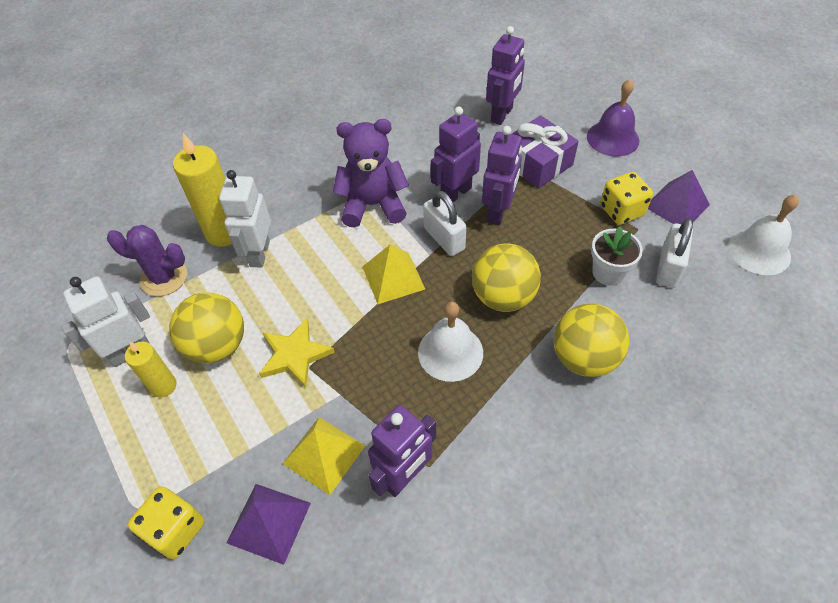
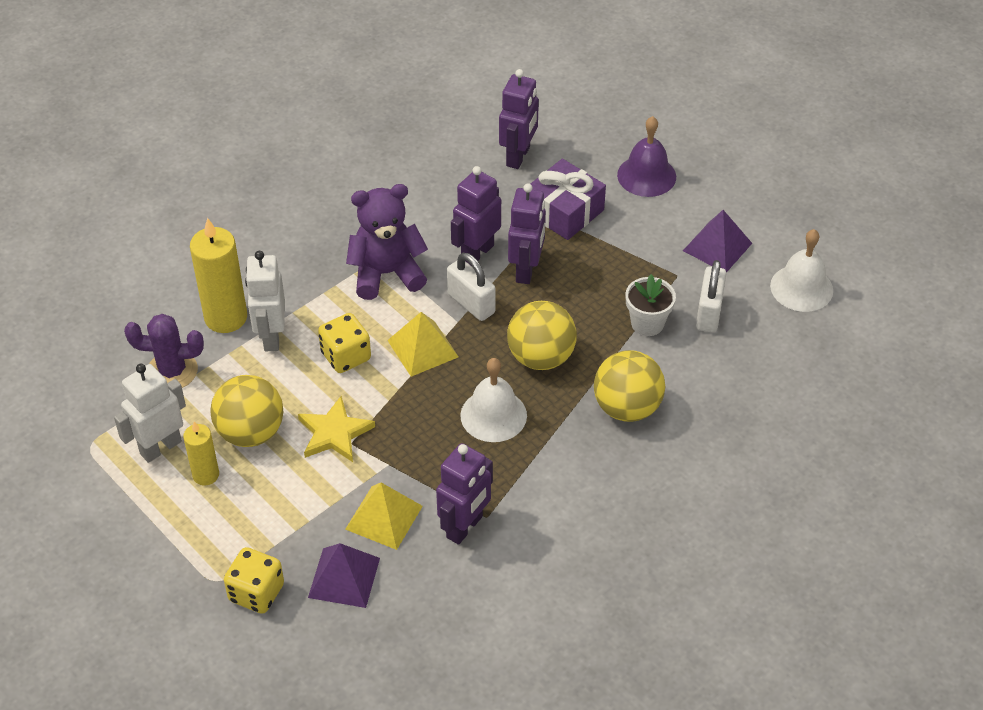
camera: 10 degrees left, 5 degrees down
(621, 211) = (659, 257): yellow dice -> yellow dice (346, 356)

